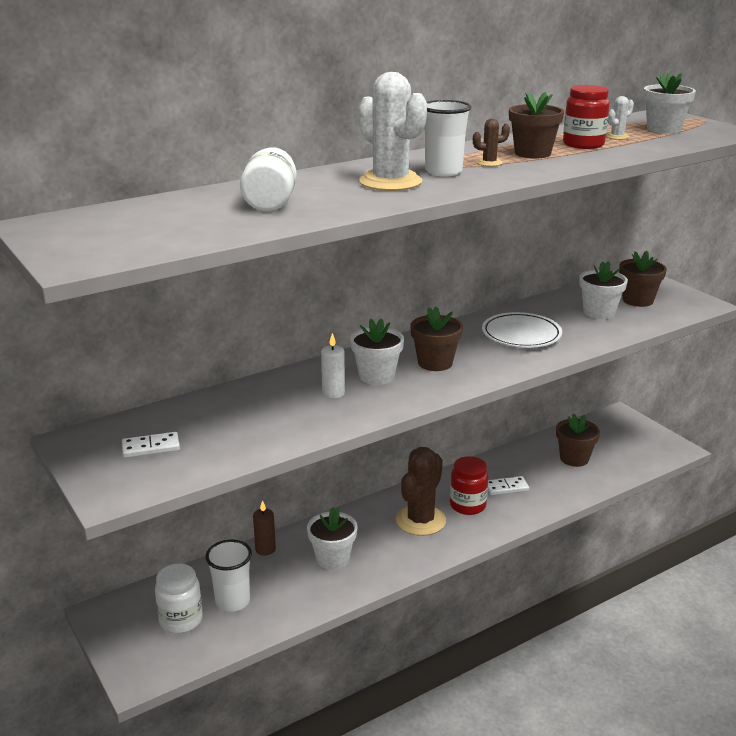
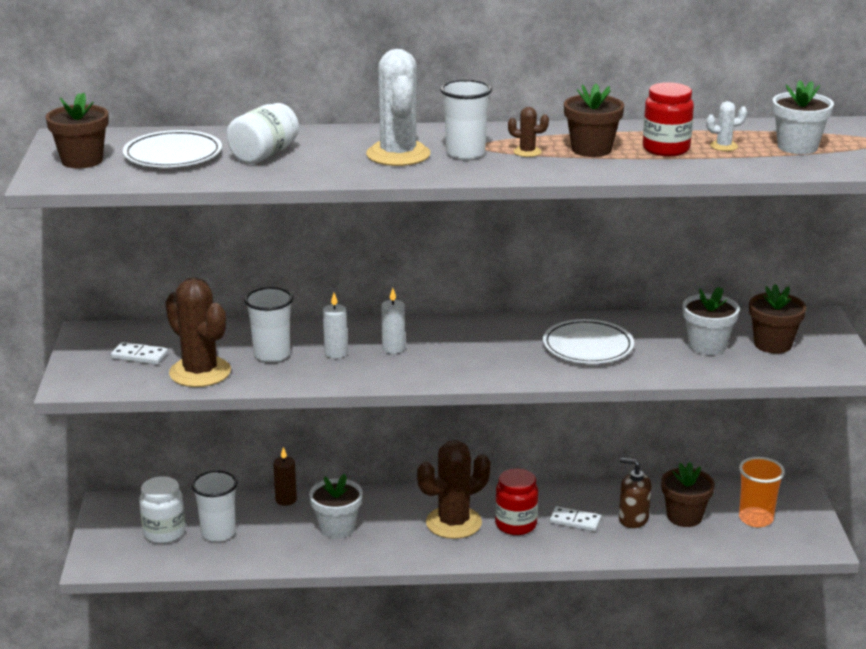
camera: 30 degrees right, 0 degrees up
(180, 218) = (173, 155): none -> white plate
(229, 445) = (200, 372): none -> brown cactus
(278, 410) = (272, 355): none -> white cup
(376, 376) = (393, 348): white flower pot -> white candle
(435, 363) = (463, 351): brown flower pot -> brown flower pot (82, 160)
(543, 472) = (633, 519): none -> brown soap dispenser
(619, 444) = (756, 519): none -> orange cup

